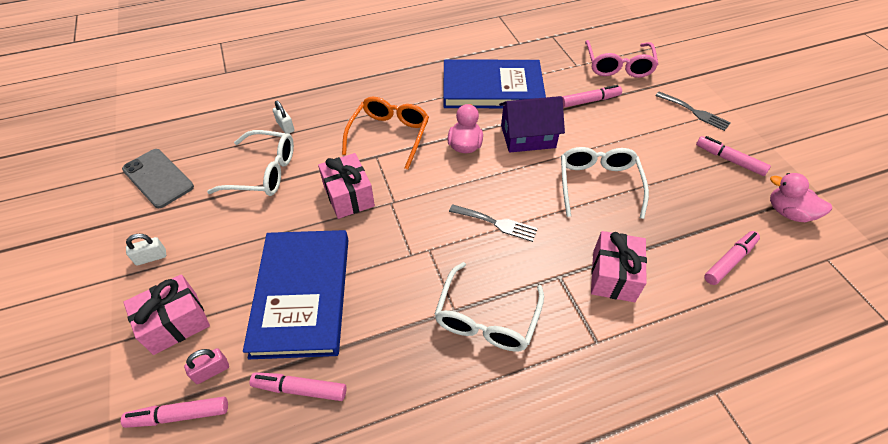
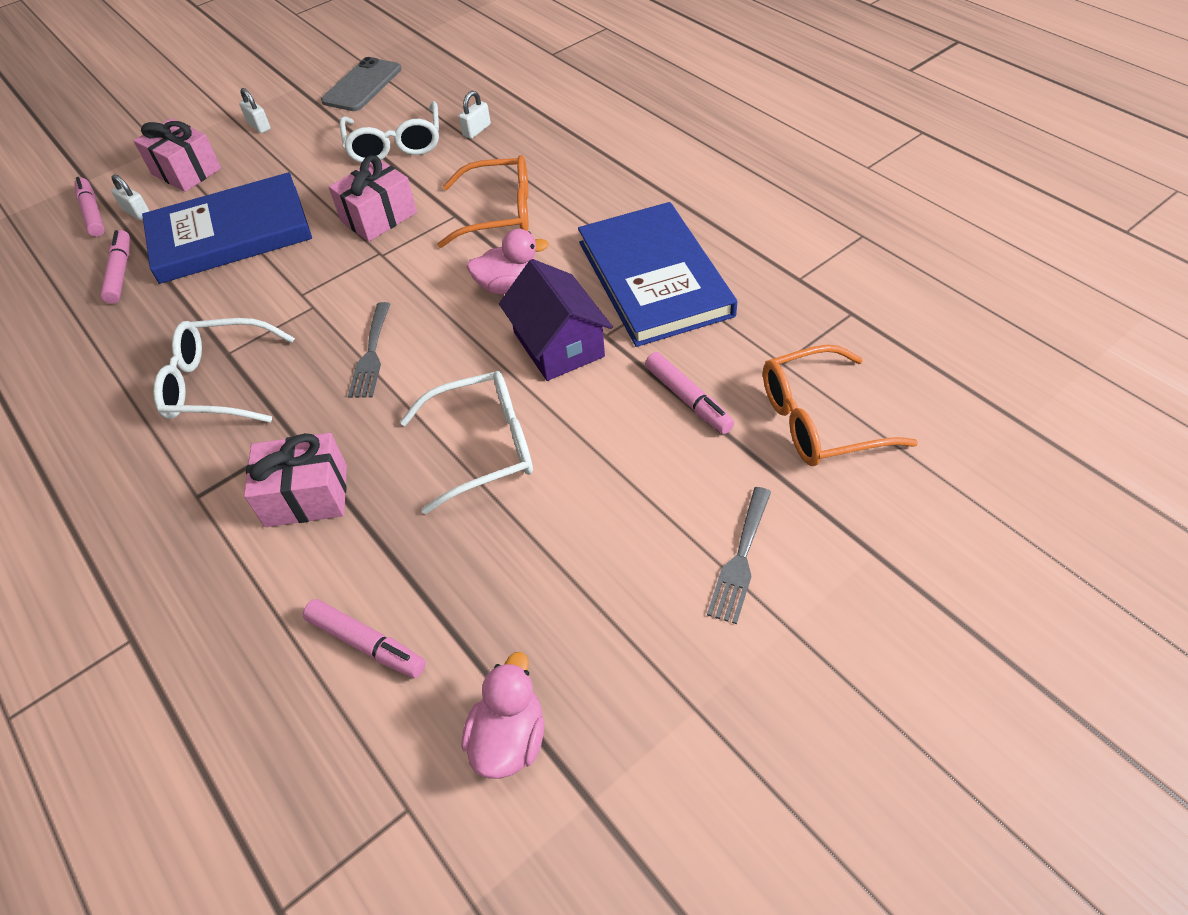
camera: 75 degrees right, 0 degrees up
(211, 371) = (137, 213): pink padlock -> white padlock
(618, 66) = (819, 420): pink glasses -> orange glasses
(729, 160) = (621, 629): pink marker -> none

